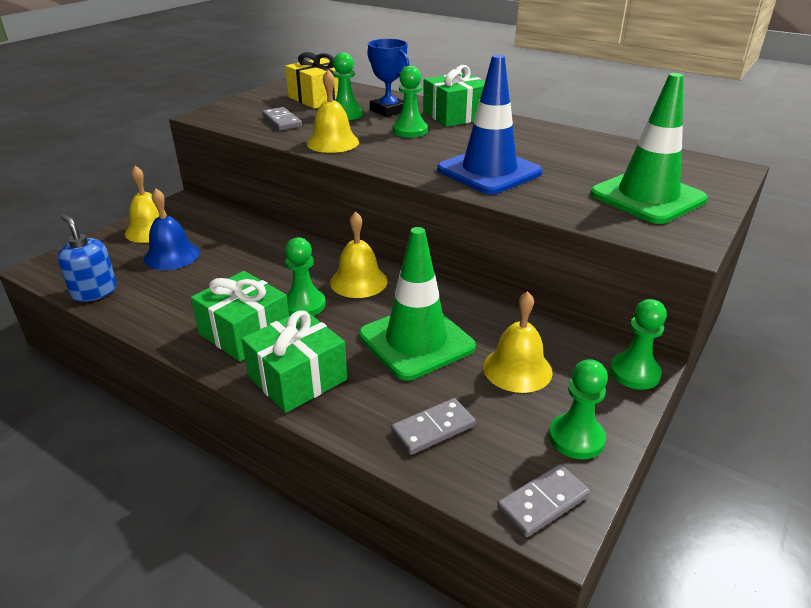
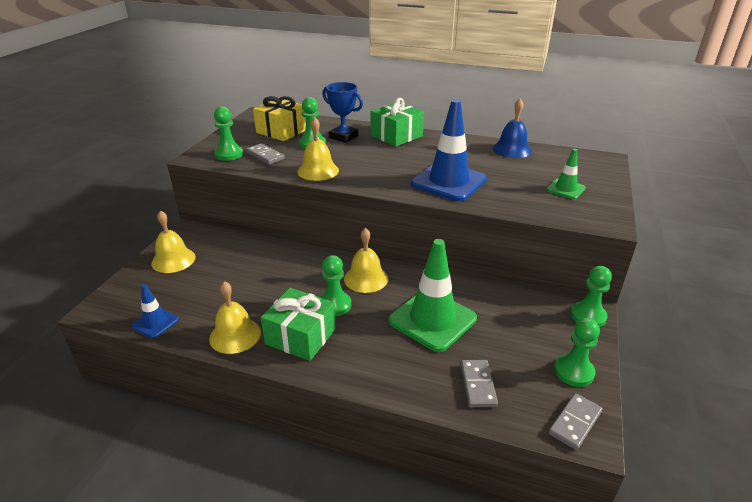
camera: 15 degrees left, 0 degrees up
(94, 291) = (155, 323): blue soap dispenser -> blue traffic cone
(172, 255) = (204, 280): blue bell -> blue bell (512, 149)
(297, 378) = (361, 365): green gift -> none
(410, 131) = (370, 153): green pawn -> green pawn (229, 154)
(433, 428) = (477, 385): grey domino -> grey domino turned 45 degrees counterclockwise
(517, 369) = (512, 328): yellow bell -> yellow bell (235, 335)
(647, 197) = (565, 189): green traffic cone -> green traffic cone, size x0.51

